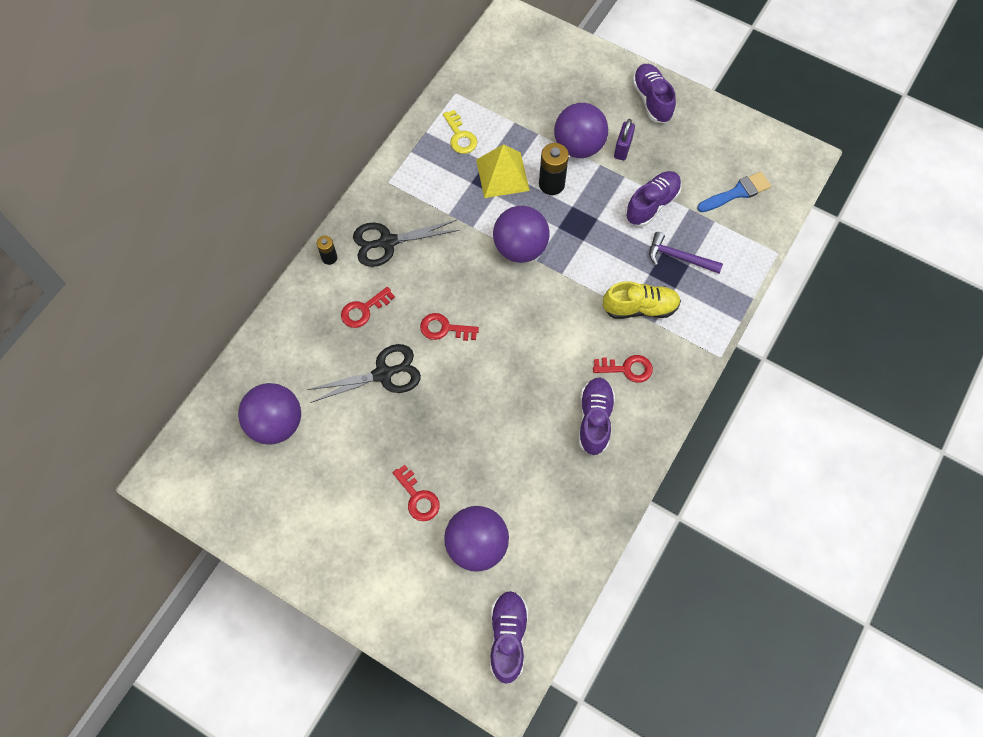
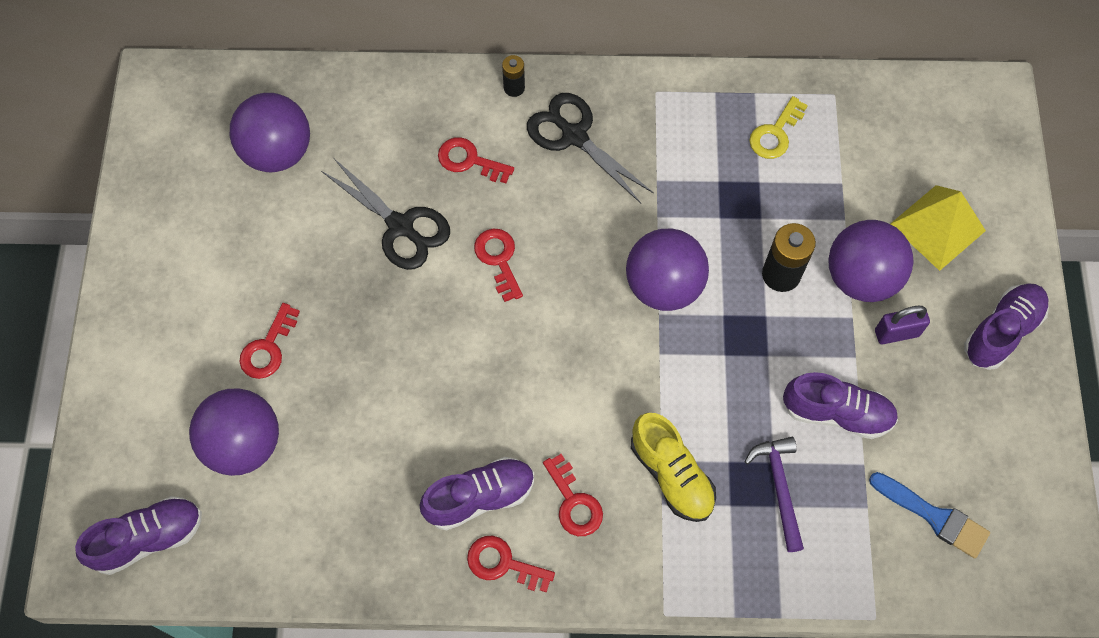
camera: 60 degrees right, 0 degrees up
(502, 175) = (754, 210): yellow pyramid -> yellow pyramid (937, 227)
(643, 427) = (503, 564): none -> red key

